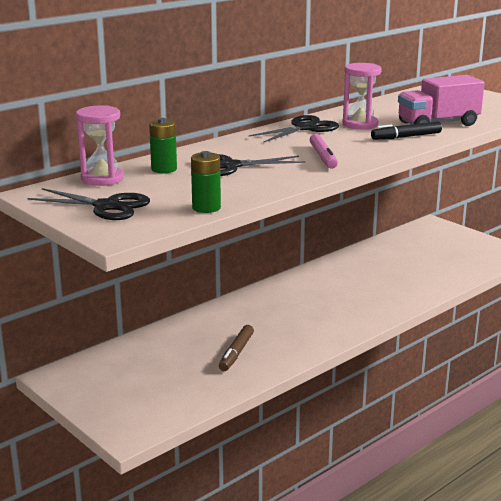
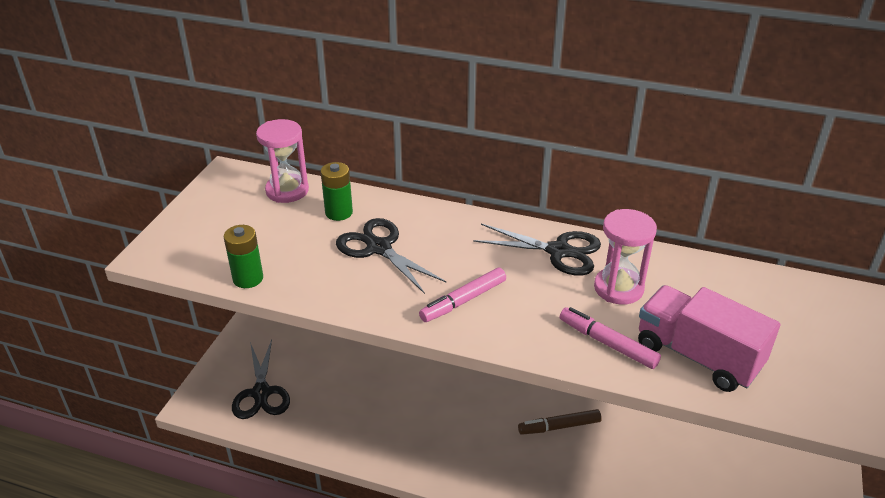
camera: 60 degrees right, 15 degrees up
(107, 206) = (218, 222): black scissors -> black scissors (261, 393)
(236, 353) = (364, 413): brown marker -> brown marker (559, 427)
(406, 137) = (607, 343): black marker -> pink marker

